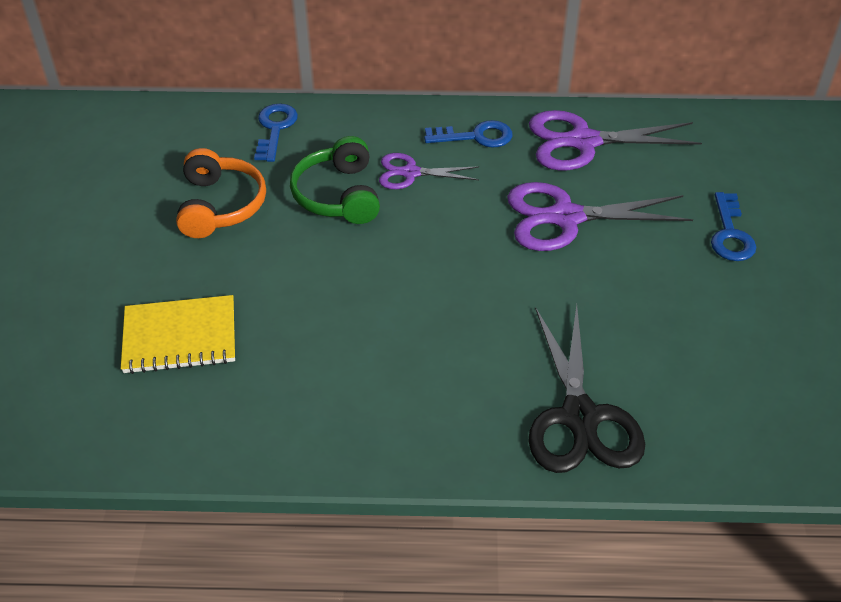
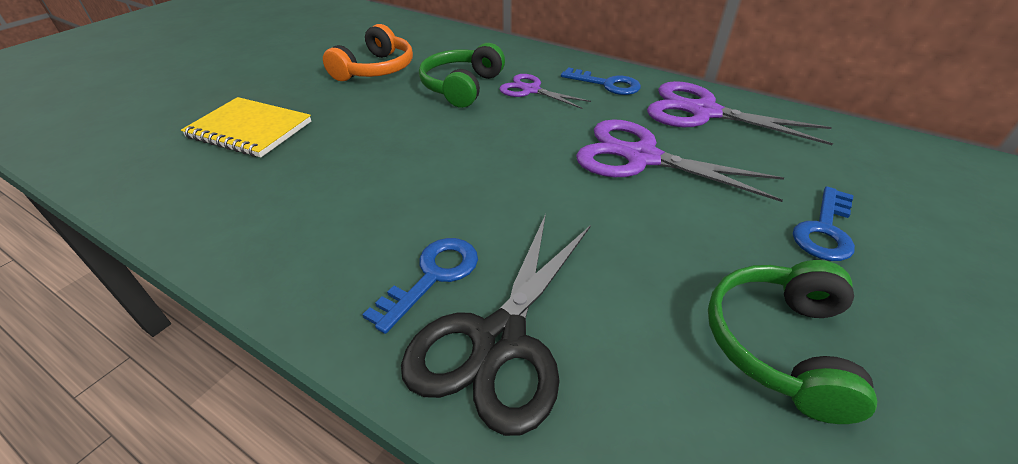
camera: 30 degrees right, 5 degrees down
(275, 129) = (461, 43): blue key -> blue key (432, 276)
(741, 338) = (778, 344): none -> green headphones

